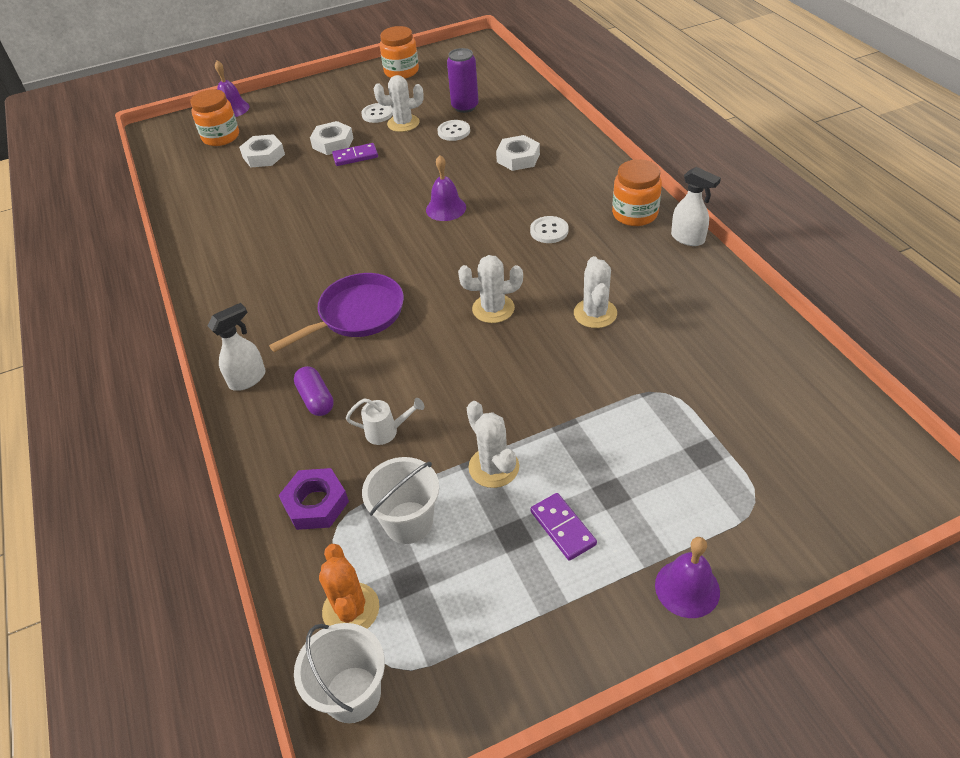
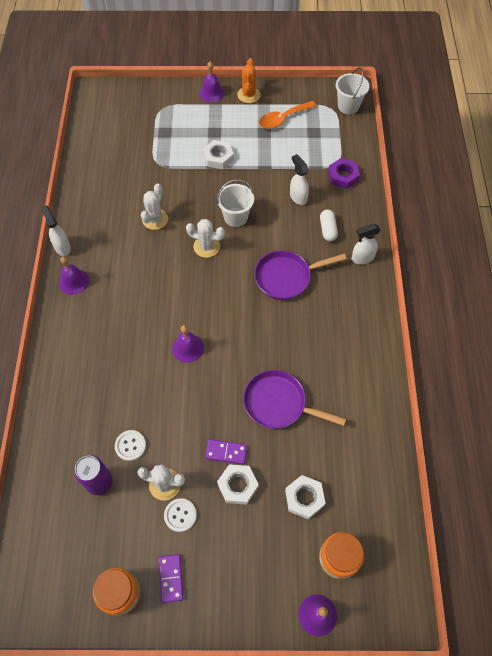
camera: 160 degrees left, 15 degrees up
(315, 203) = (279, 403): none -> purple pan
(316, 399) = (328, 229): purple capsule -> white capsule
(351, 609) = (340, 131): orange cactus -> orange cactus (248, 95)
(386, 431) = (298, 197): white watering can -> white spray bottle
(408, 522) = (305, 153): white bucket -> white bucket (236, 217)
(491, 586) = (283, 119): none -> orange spoon
(493, 467) = (256, 161): white cactus -> none
(518, 158) = (104, 380): white nut -> white nut (218, 157)
(549, 231) = (135, 292): white button -> none
(563, 528) = (243, 127): purple domino -> purple domino (171, 578)
(635, 214) = (74, 281): orange jar -> purple bell

